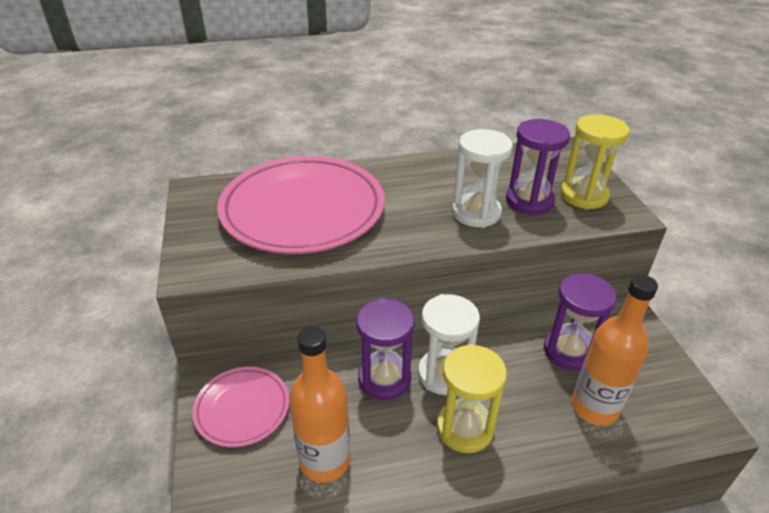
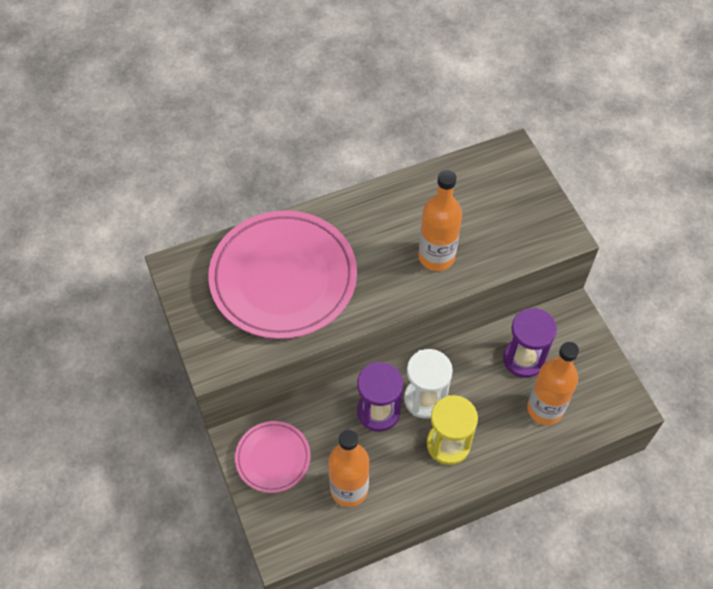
camera: 10 degrees left, 20 degrees up
(476, 213) = (436, 257): white hourglass -> orange bottle
(529, 201) = (481, 233): purple hourglass -> none
(584, 196) = (529, 218): yellow hourglass -> none

